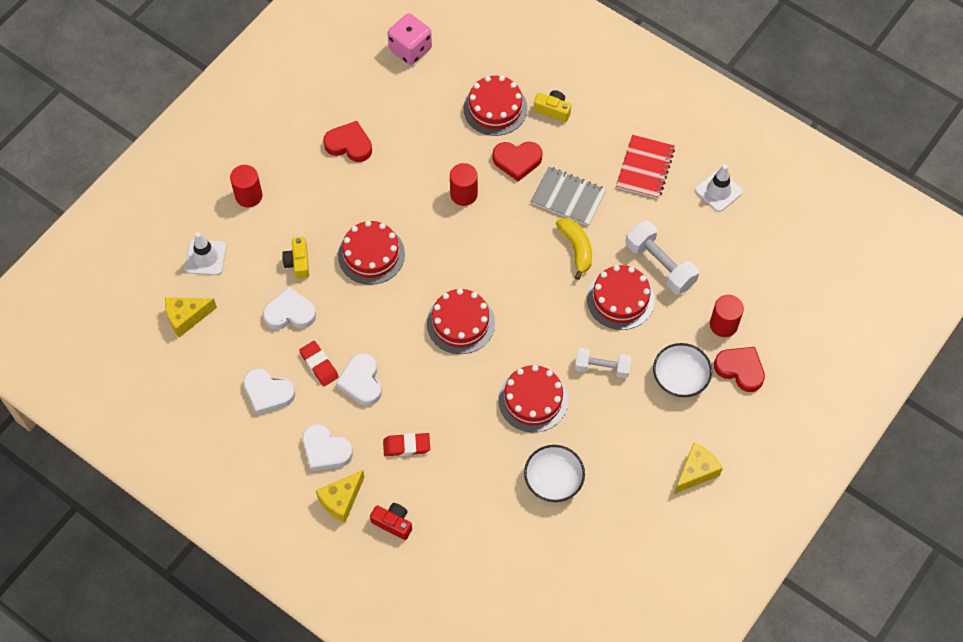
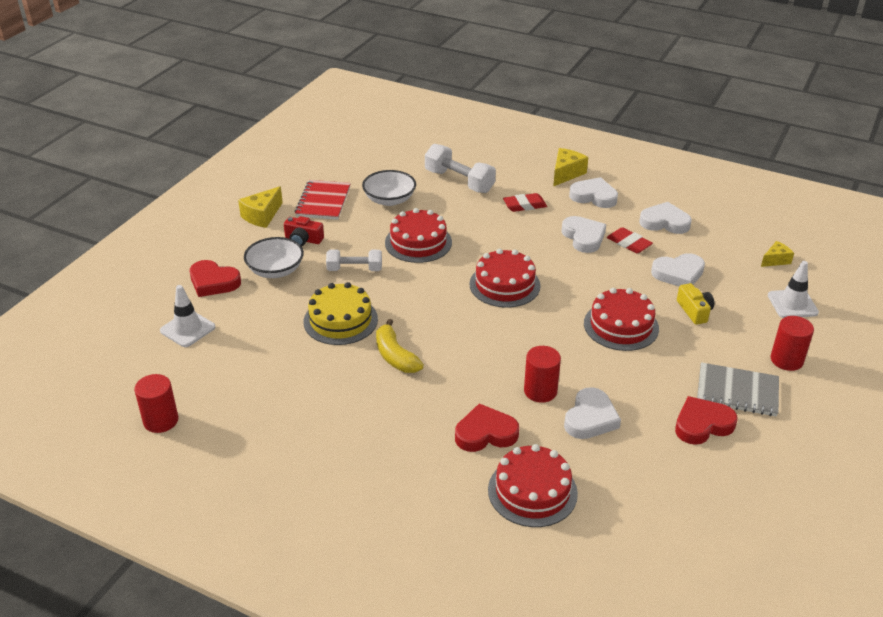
camera: 170 degrees right, 25 degrees down
(186, 317) = (775, 260): yellow cheese -> yellow cheese, size x0.65
(349, 144) = (702, 424): red heart -> red heart turned 150 degrees clockwise
(393, 523) = (518, 167): red camera -> red camera (303, 240)
(410, 49) = (682, 555): pink dice -> none
(433, 162) = (590, 418): none -> white heart
(553, 110) = (452, 500): yellow camera -> none
(568, 197) = (413, 403): grey notebook -> grey notebook (737, 391)
(620, 299) = (340, 320): red cake -> yellow cake
(645, 168) = (319, 446): red notebook -> red notebook (323, 202)
(660, 265) = (298, 353): white dumbbell -> white dumbbell (459, 181)
(718, 191) = (223, 432): white traffic cone -> white traffic cone (187, 329)
(723, 324) = (228, 312): red cylinder -> red cylinder (161, 420)

